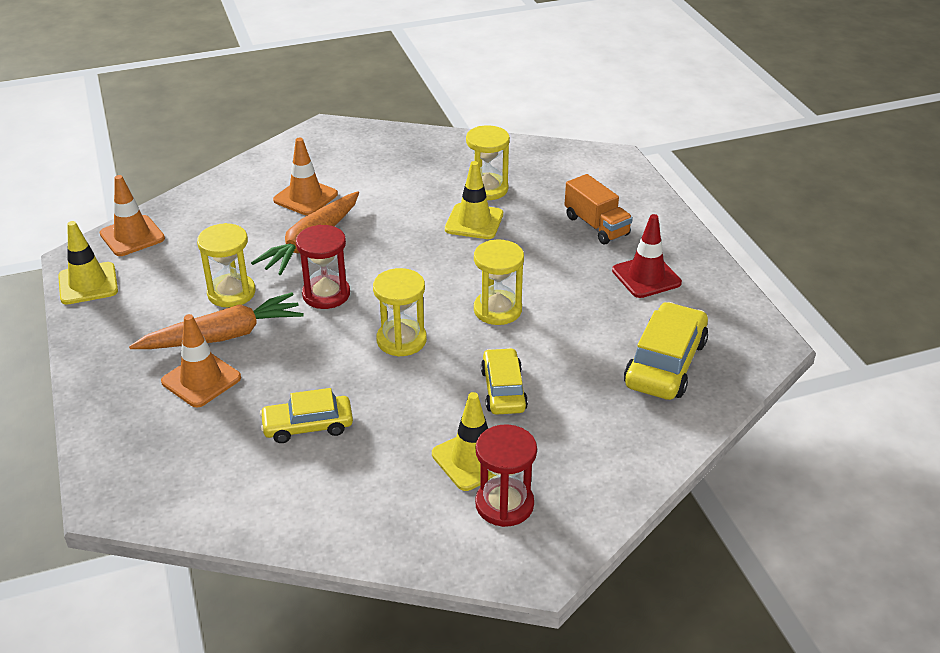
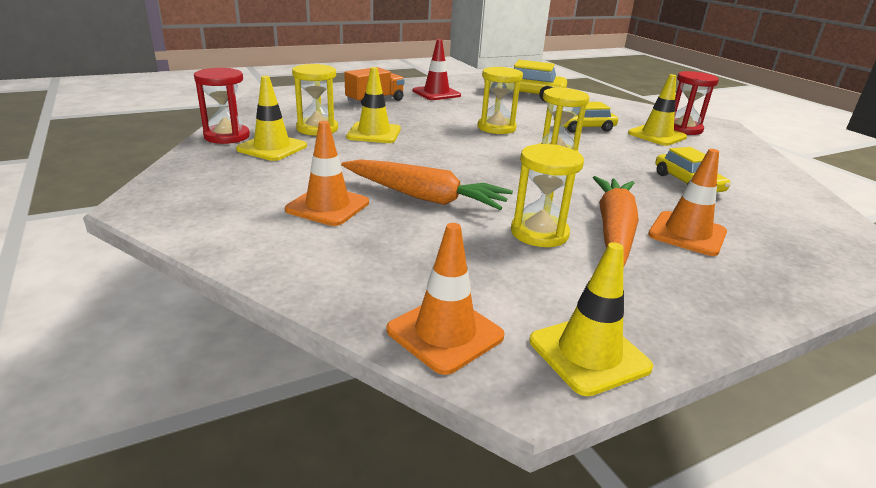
camera: 100 degrees left, 10 degrees down
(223, 336) = (613, 229): orange carrot -> orange carrot turned 45 degrees clockwise
(326, 294) = (512, 185): red hourglass -> red hourglass (227, 136)
(432, 168) = (272, 148): none -> yellow traffic cone

